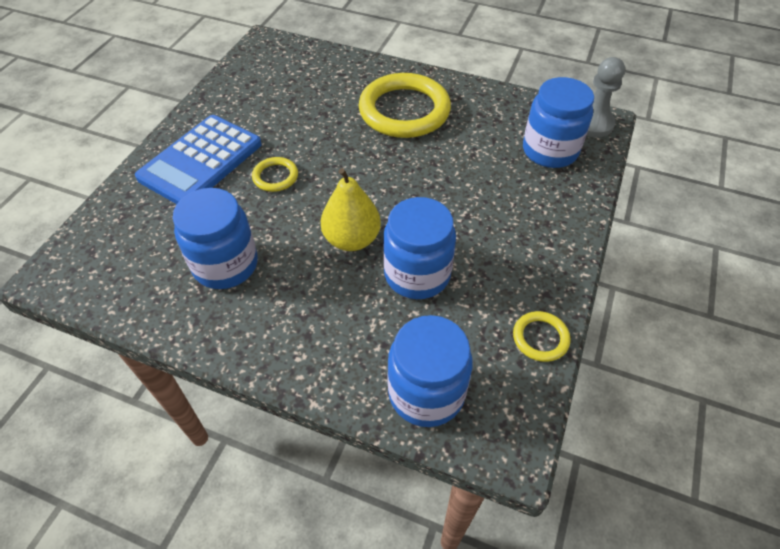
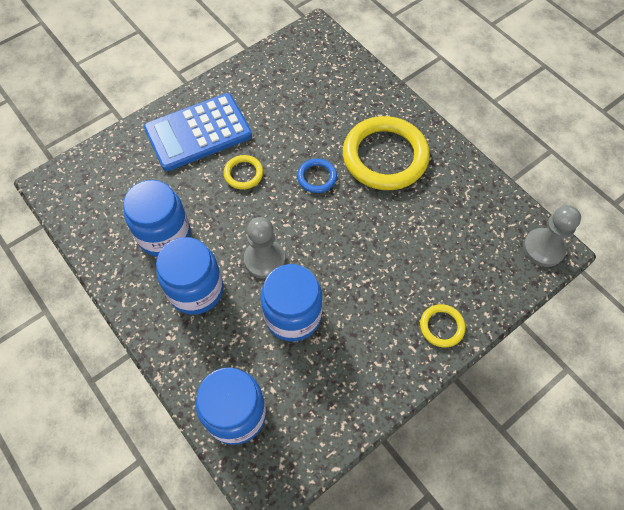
camera: 30 degrees right, 10 degrees up
(352, 151) = (317, 177): none -> blue ring
(352, 239) = (264, 259): yellow pear -> grey pawn
(540, 338) = (347, 420): yellow ring -> yellow ring (441, 326)
(550, 151) = (482, 257): blue jar -> blue jar (196, 290)

